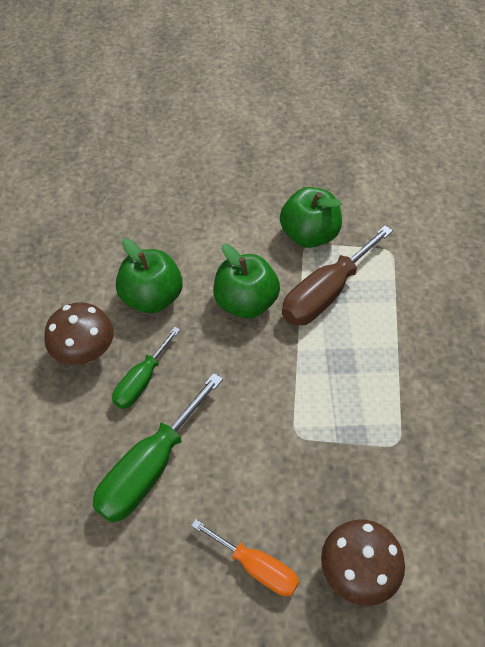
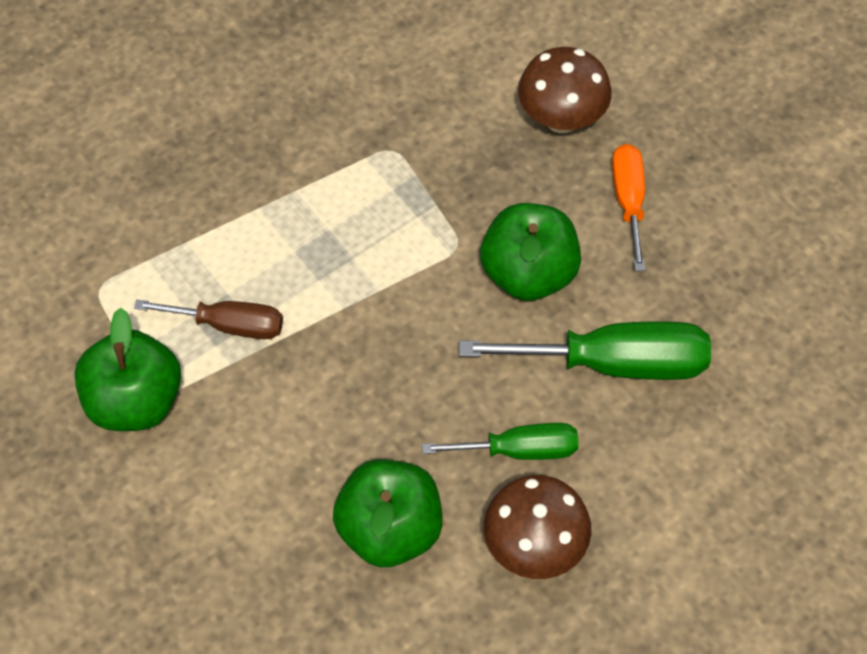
camera: 125 degrees left, 5 degrees up
(245, 303) = (313, 408): green apple -> green apple (528, 273)
(325, 293) = (229, 325): brown screwdriver -> brown screwdriver, size x0.61

